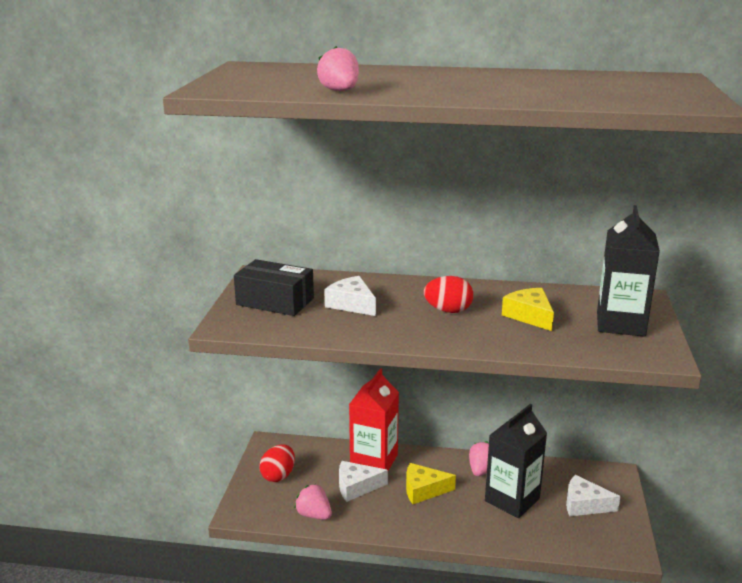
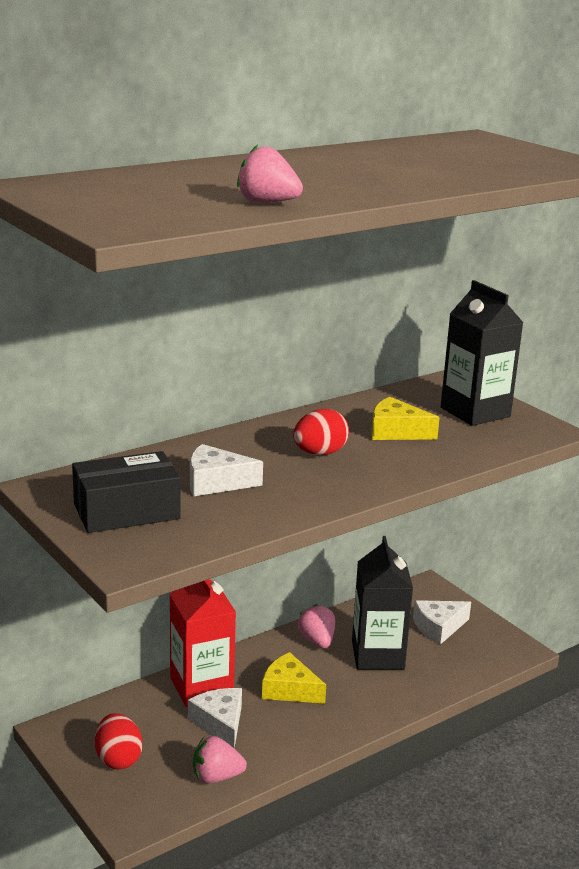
camera: 45 degrees left, 0 degrees up
(356, 487) = (220, 723): white cheese -> white cheese turned 120 degrees clockwise
(423, 490) = (289, 689): yellow cheese -> yellow cheese turned 75 degrees clockwise

